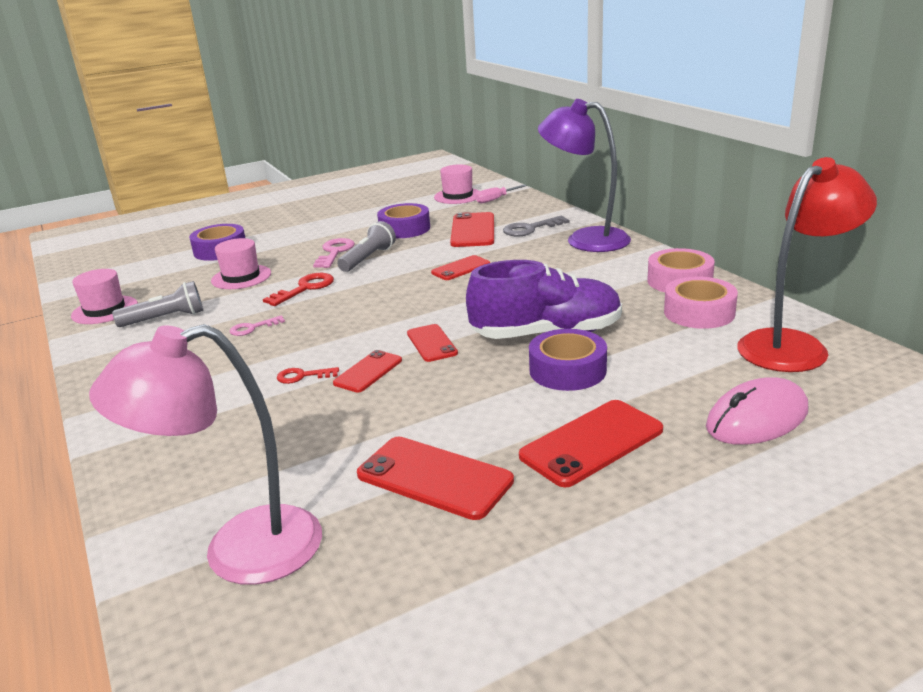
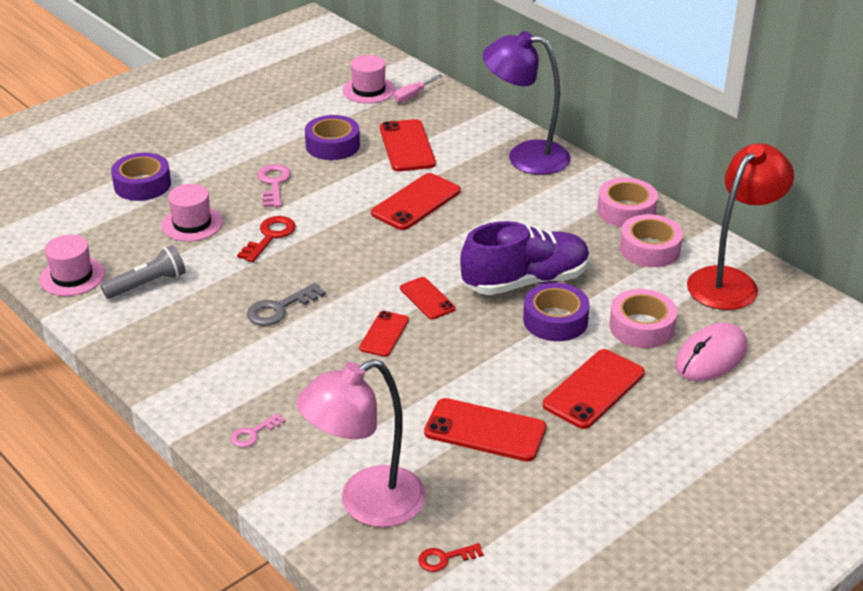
camera: 15 degrees left, 10 degrees up
(253, 328) = (246, 291): pink key -> pink key (253, 433)
(303, 376) = (327, 343): red key -> red key (445, 558)
(368, 259) = (314, 192): grey flashlight -> none
(461, 268) = (416, 202): red phone -> red phone, size x1.65
(530, 229) = (466, 142): grey key -> grey key (280, 308)
(672, 382) = (641, 327): none -> pink tape

